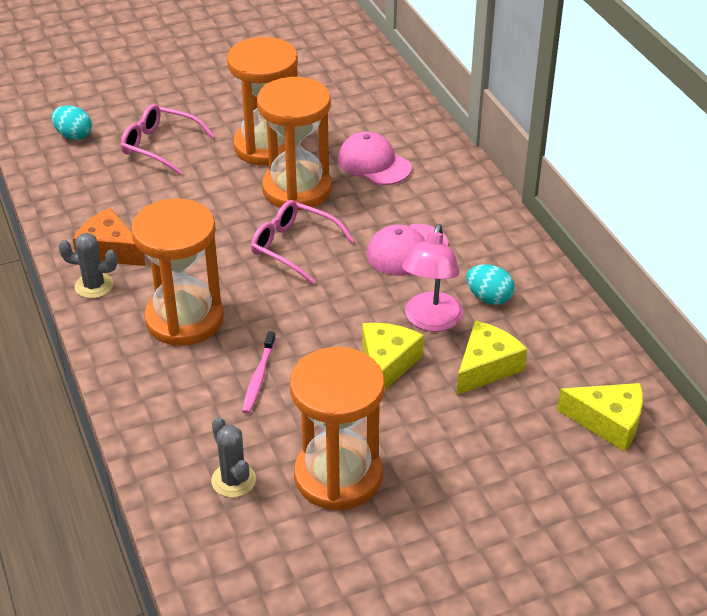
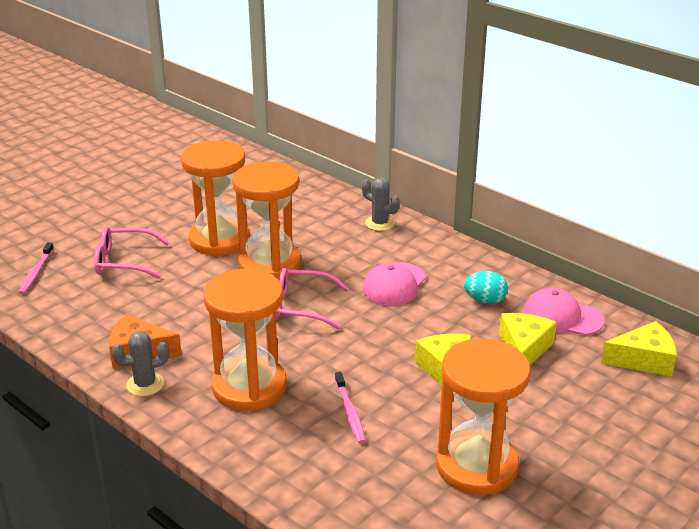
camera: 25 degrees left, 10 degrees down
(73, 135) = (36, 273): turquoise egg -> pink toothbrush
(233, 480) = (392, 499): grey cactus -> grey cactus (380, 223)
(374, 163) = (318, 231): pink cap -> pink cap (562, 317)
(431, 321) = (455, 329): pink lamp -> none

